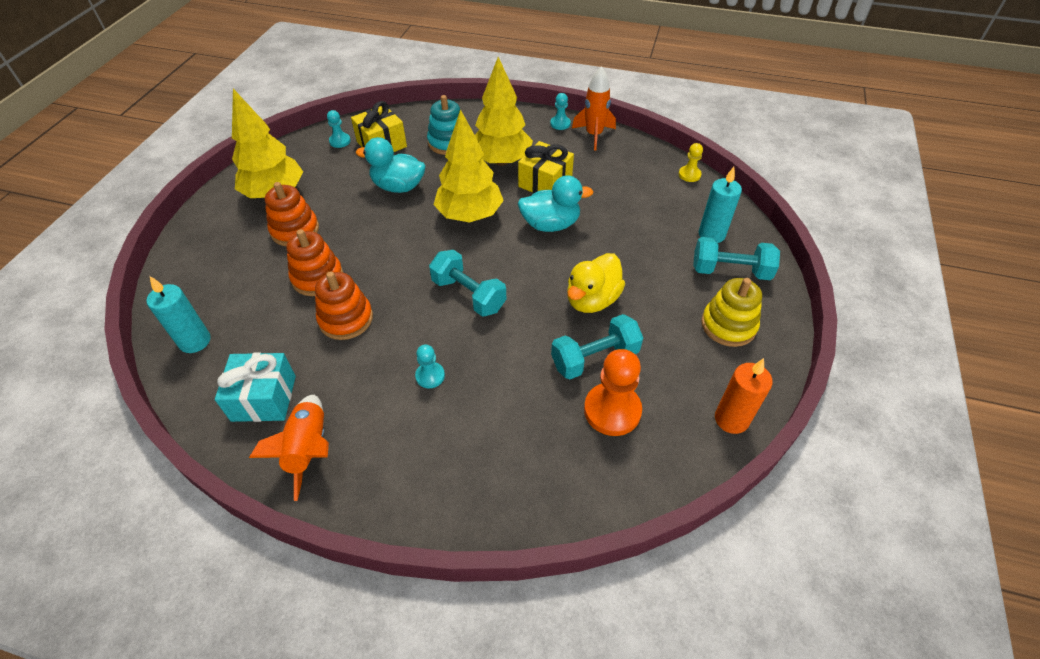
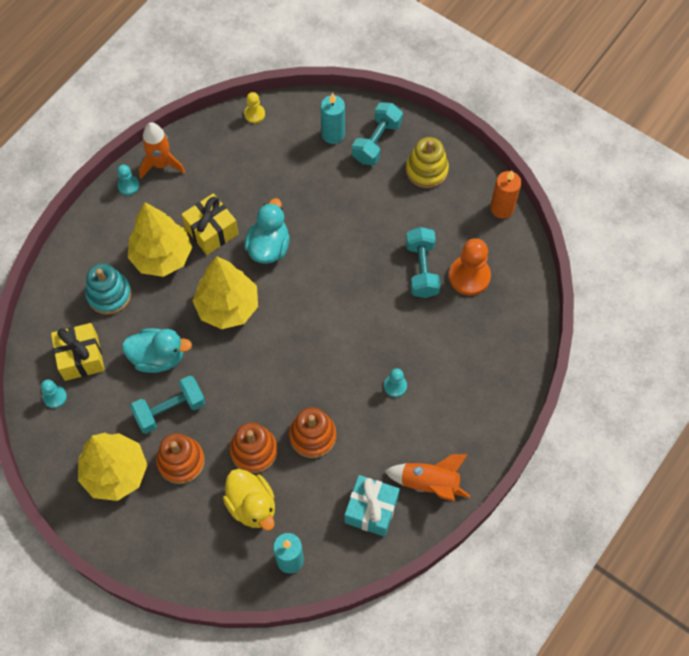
camera: 70 degrees left, 15 degrees up
(398, 187) = (158, 357): turquoise duck -> turquoise duck turned 120 degrees counterclockwise
(468, 295) = (324, 336): turquoise dumbbell -> turquoise dumbbell (170, 410)
(592, 300) = (366, 249): yellow duck -> yellow duck (252, 505)

